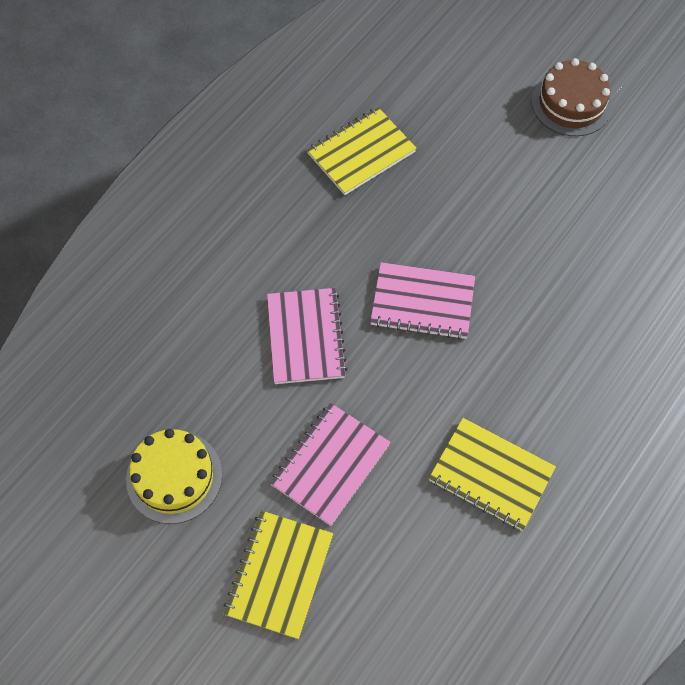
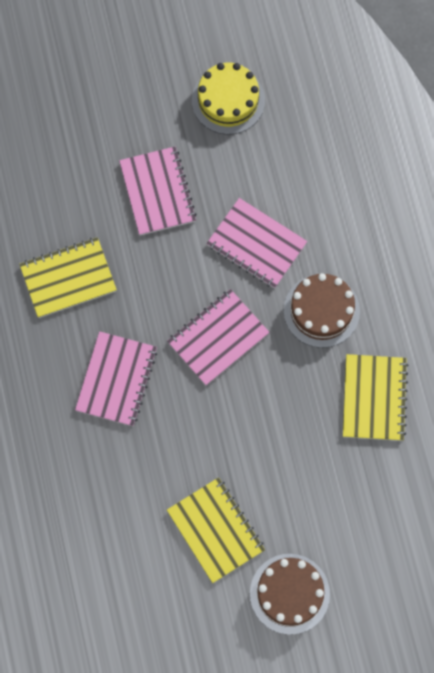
camera: 130 degrees right, 10 degrees up
(279, 574) = (117, 114): yellow notebook -> yellow notebook (215, 530)
(321, 241) = (321, 310): none -> brown cake
(540, 354) = (116, 379): none -> pink notebook

